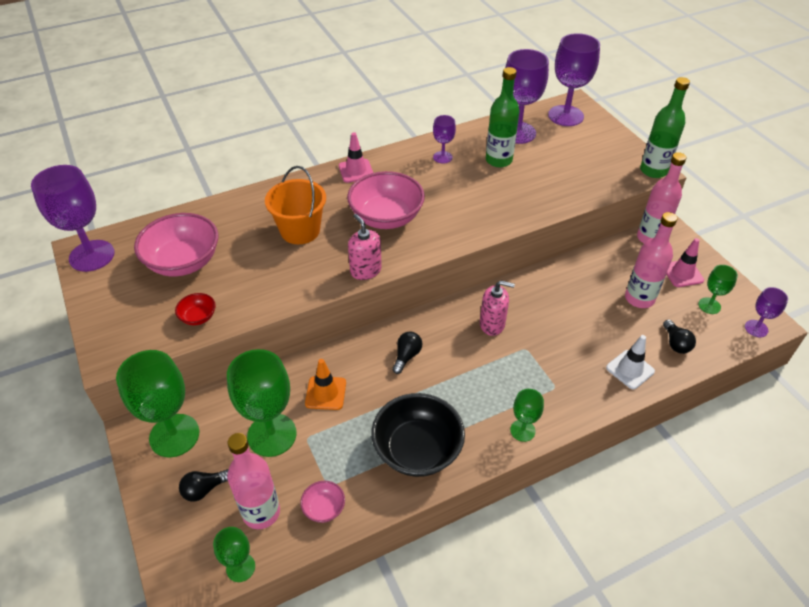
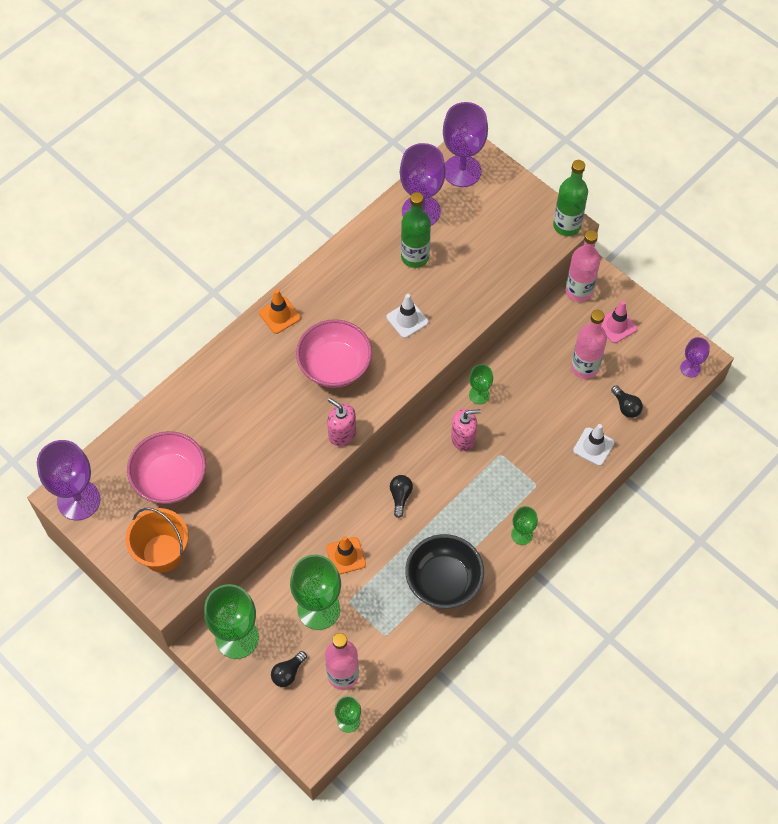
camera: 20 degrees left, 15 degrees up
(198, 317) = (218, 531): red bowl -> none
(300, 230) = (260, 408): orange bucket -> orange bucket (162, 553)
(324, 508) = (390, 654): pink bowl -> none
(356, 171) = (279, 315): pink traffic cone -> orange traffic cone
(442, 157) = (358, 270): purple goblet -> none
(471, 201) = (407, 319): none -> white traffic cone
(709, 306) = (647, 355): green goblet -> green goblet (479, 395)

